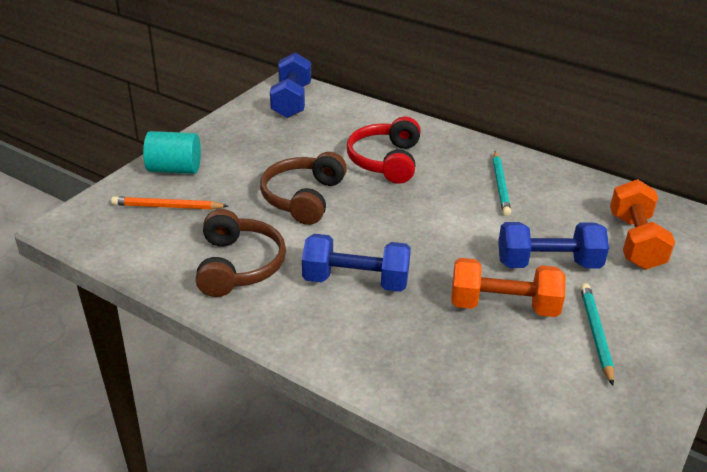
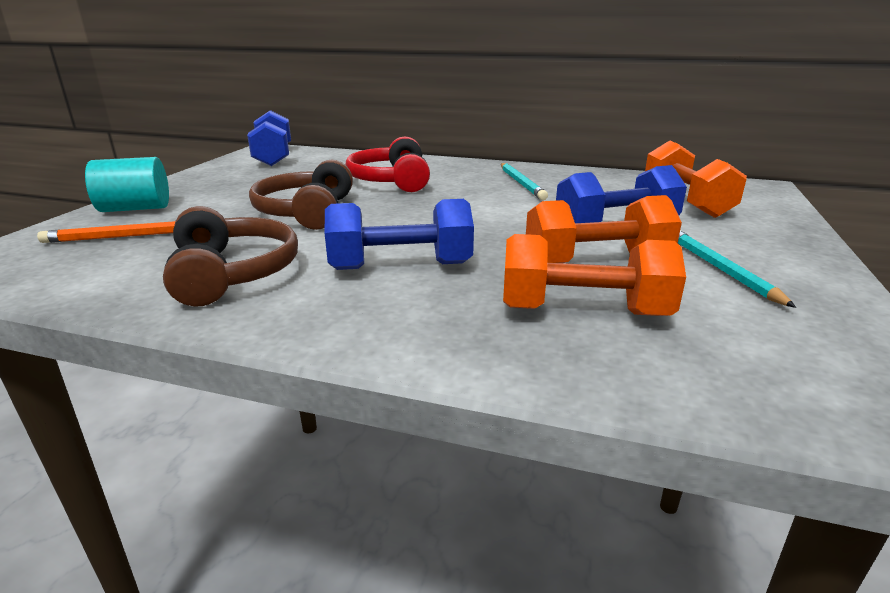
camera: 15 degrees left, 10 degrees down
(463, 354) = (583, 311): none -> orange dumbbell

